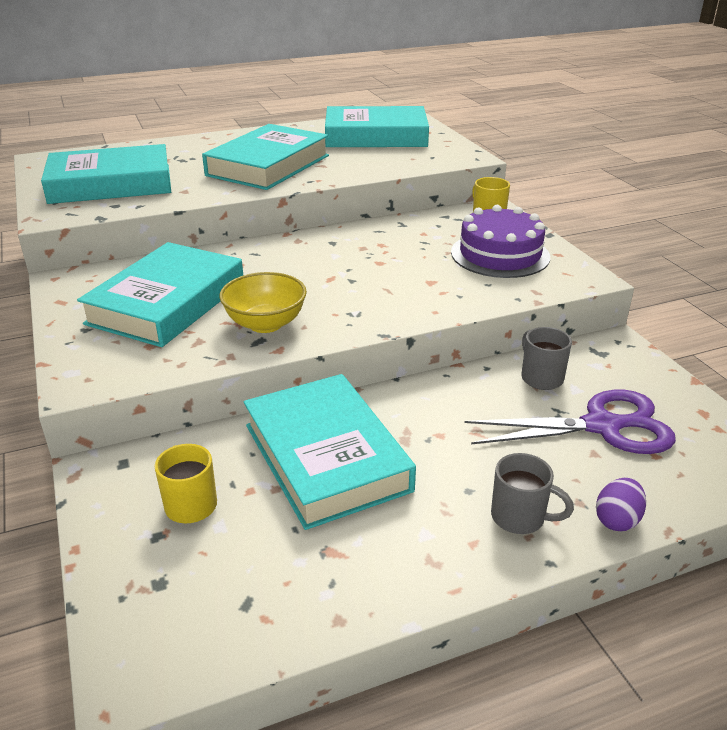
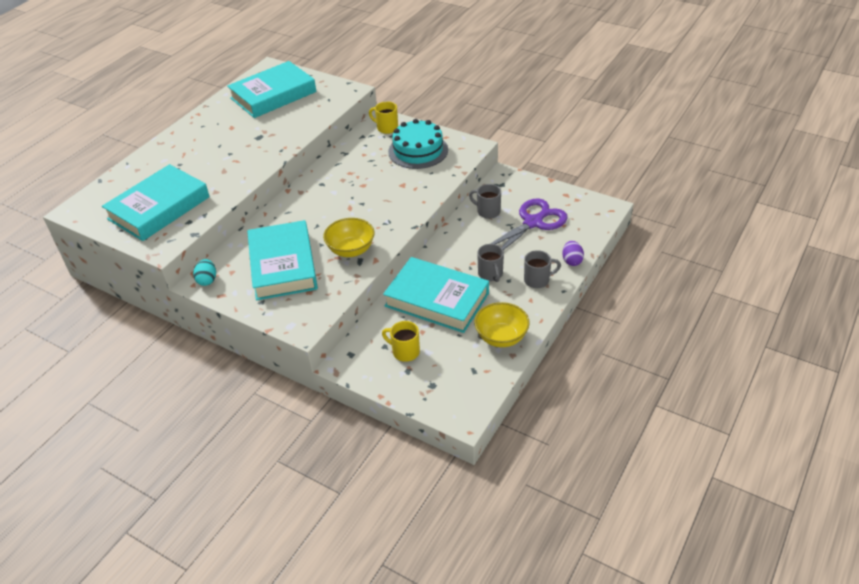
camera: 35 degrees left, 10 degrees up
(73, 280) = (207, 280): none -> turquoise egg
(268, 165) = (238, 149): turquoise book -> none
(354, 576) = (501, 337): none -> yellow bowl
(449, 465) = (490, 274): none -> grey mug
(500, 254) = (418, 151): purple cake -> turquoise cake

